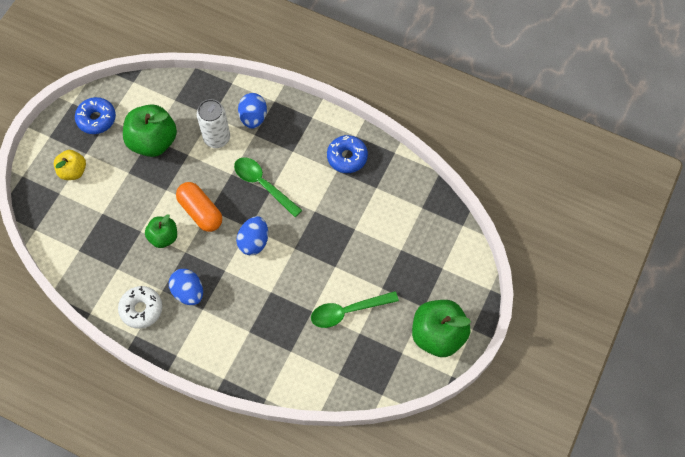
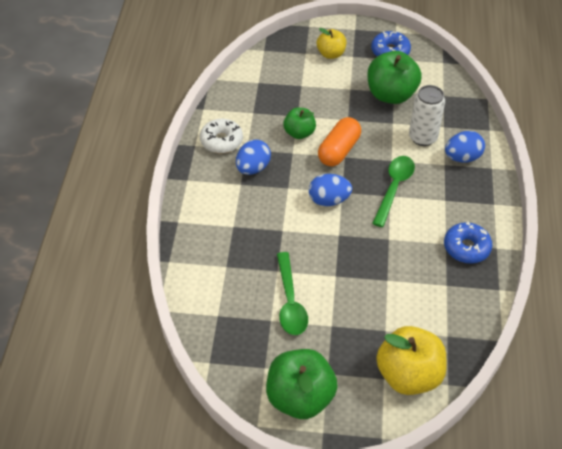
camera: 70 degrees right, 15 degrees down
(347, 311) = (290, 302): green spoon -> green spoon turned 150 degrees counterclockwise
(446, 249) = (408, 375): none -> yellow apple

